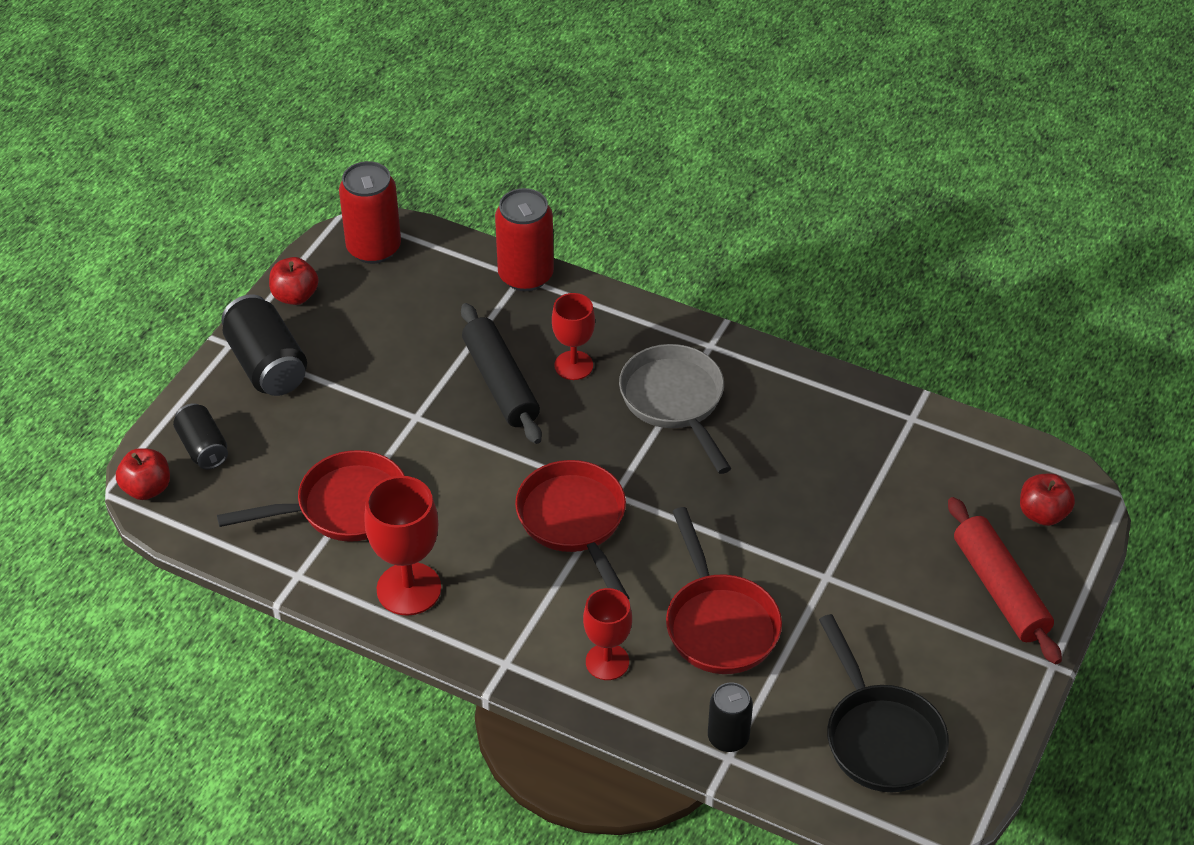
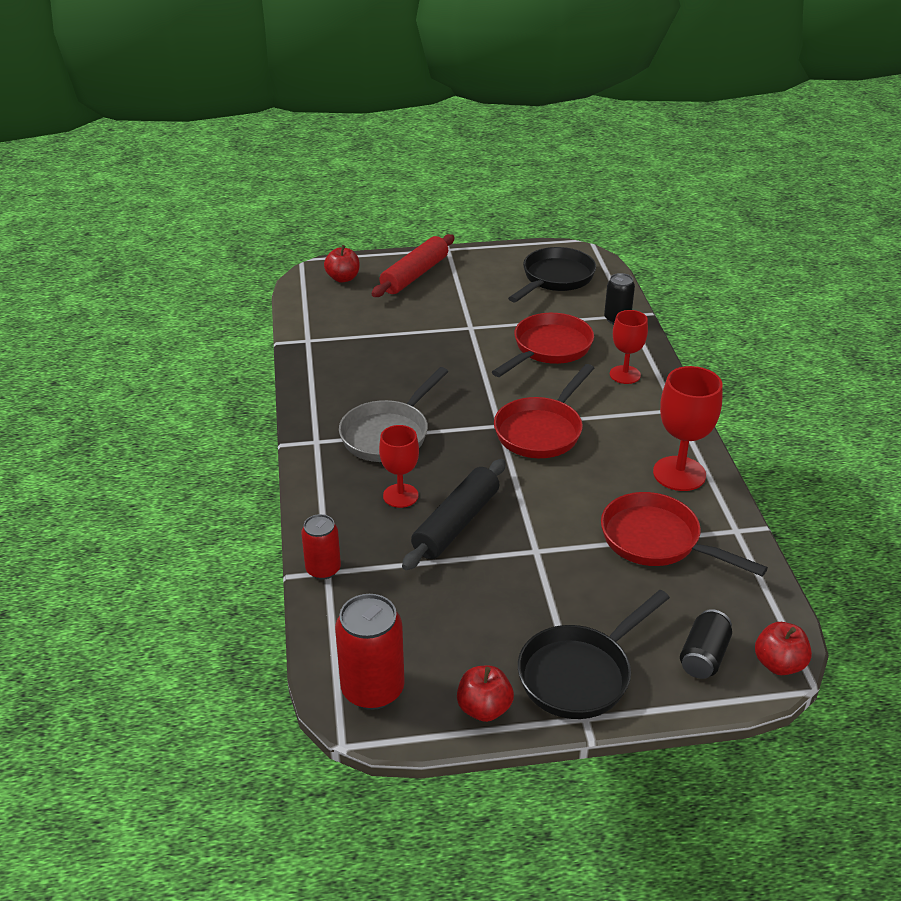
camera: 125 degrees left, 10 degrees down
(267, 365) = (580, 674): black can -> black pan
(526, 275) = (323, 569): red can -> red can, size x0.62

